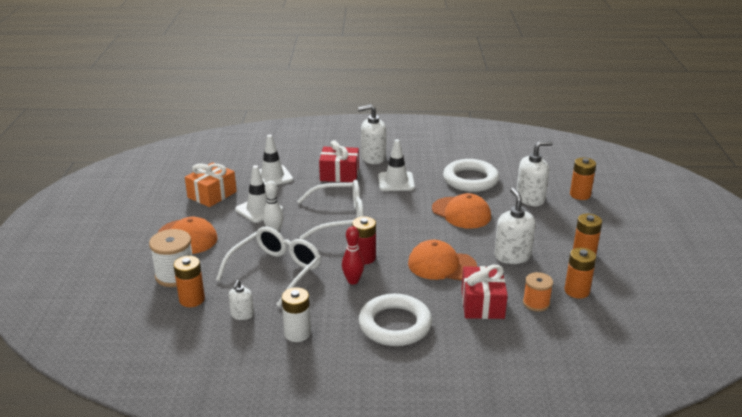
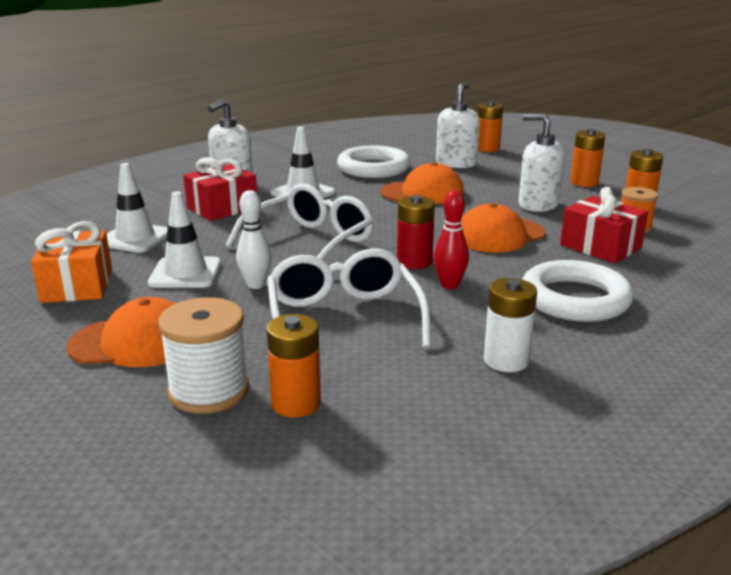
camera: 45 degrees left, 5 degrees down
(242, 314) = (401, 380): white soap dispenser -> none

